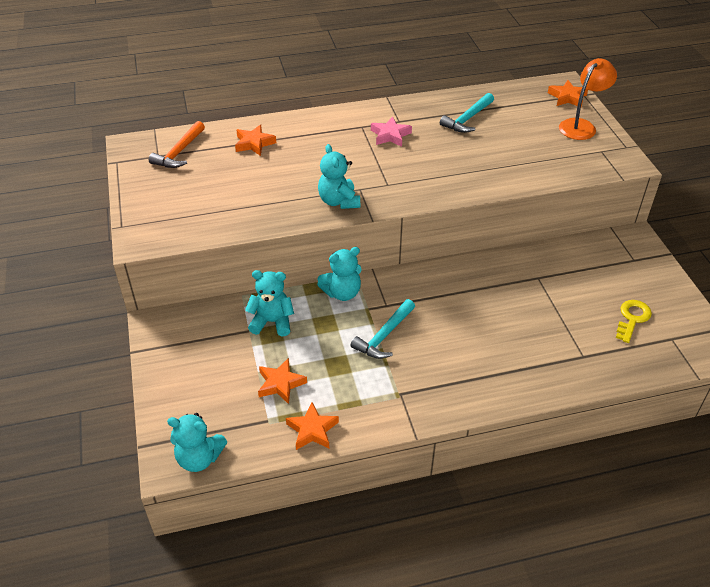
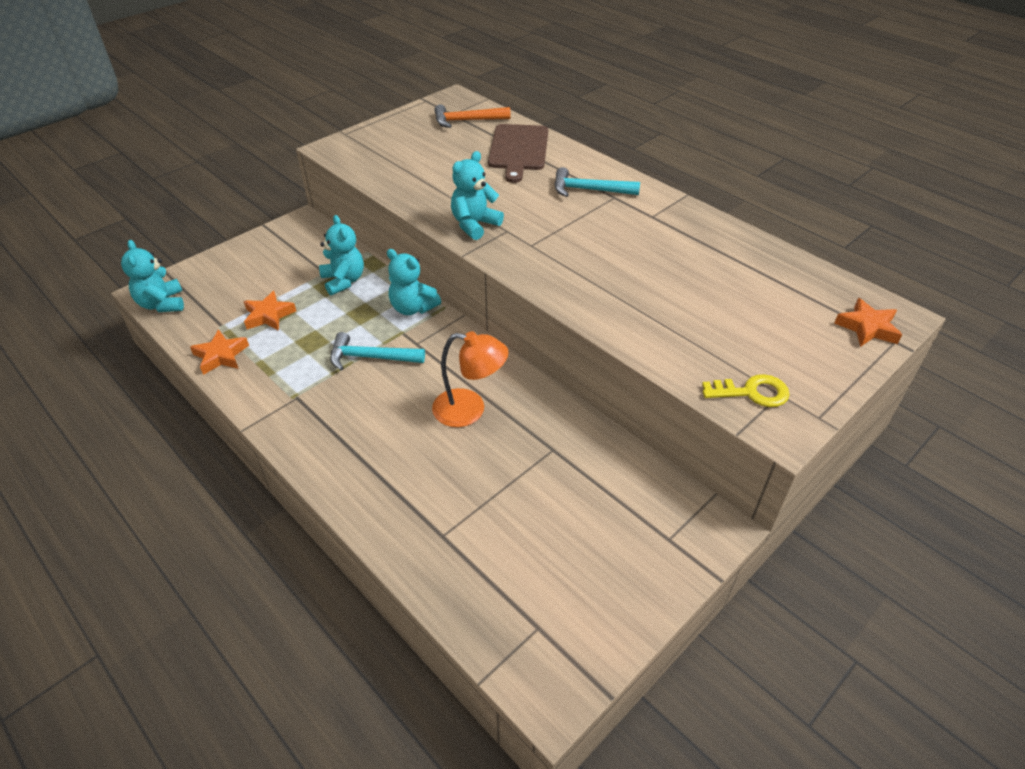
camera: 60 degrees right, 0 degrees up
(254, 143) = (518, 150): orange star -> brown cutting board
(390, 135) = (619, 219): pink star -> none
(467, 119) = (713, 261): turquoise hammer -> turquoise hammer (589, 190)
(581, 126) = (816, 359): orange lamp -> orange lamp (470, 410)
(632, 318) = (546, 569): yellow key -> yellow key (752, 392)

